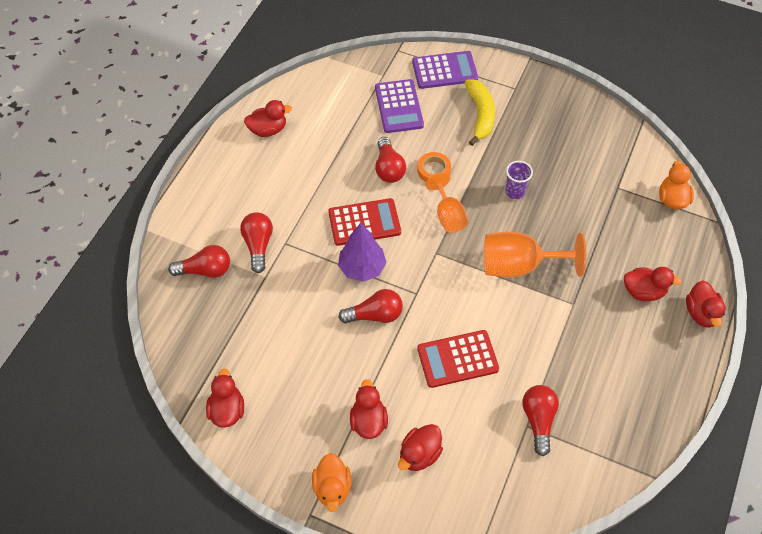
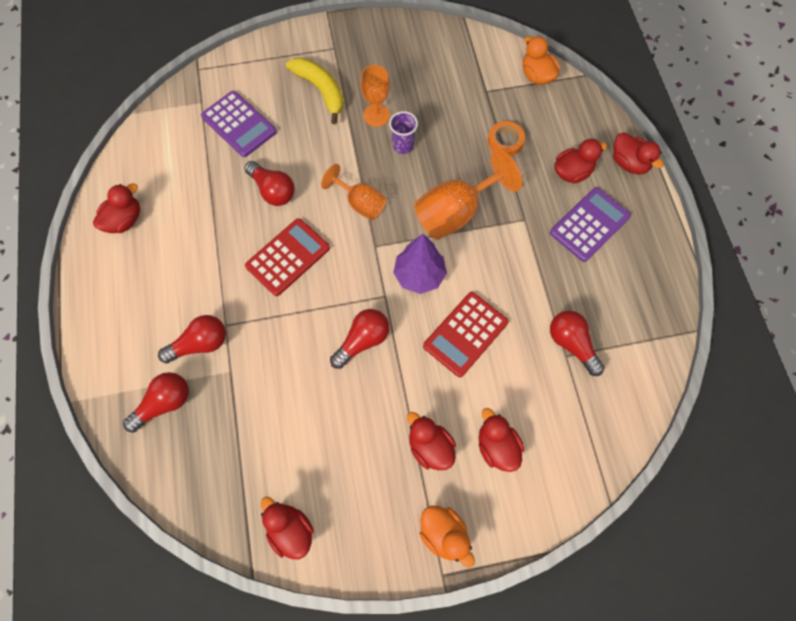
camera: 35 degrees left, 10 degrees up
(258, 245) = (200, 344): red light bulb -> red light bulb turned 105 degrees clockwise
(362, 268) = (318, 303): purple tree -> purple tree (419, 275)
(419, 454) = (497, 446): red duck -> red duck turned 150 degrees clockwise
(433, 170) = (316, 168): orange tape -> orange tape (505, 141)
(444, 70) = (257, 65): purple calculator -> purple calculator (589, 225)
(510, 157) = (376, 115): none -> orange goblet

